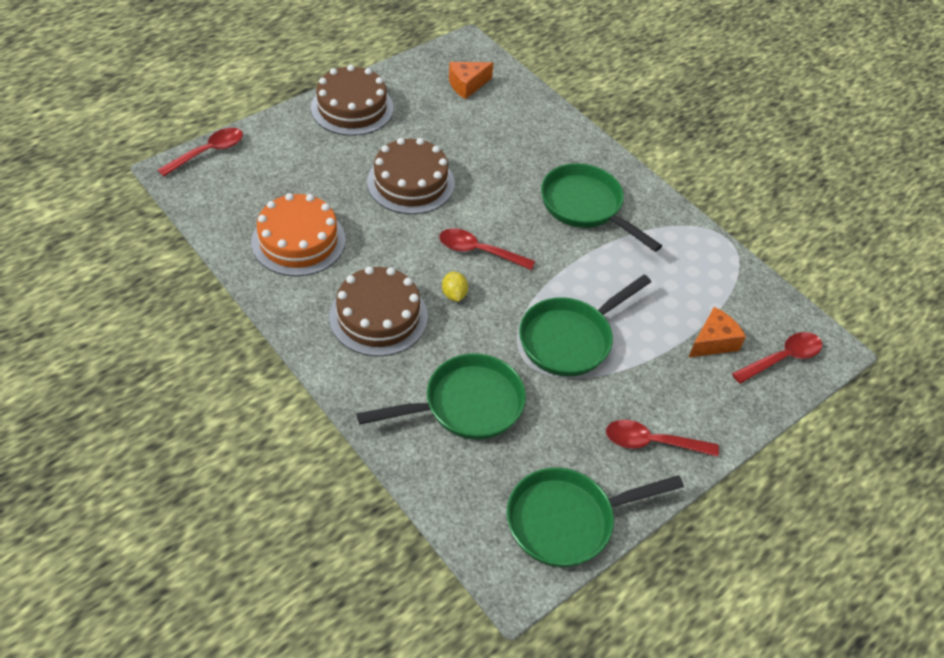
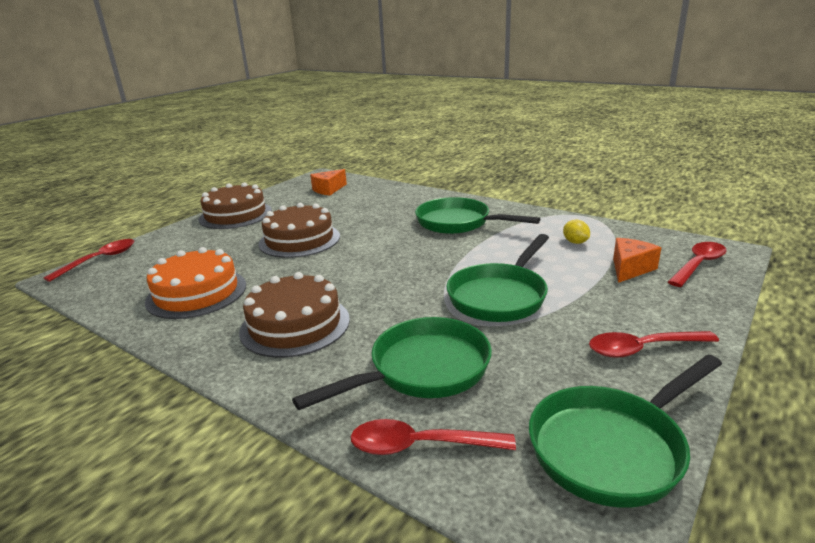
camera: 10 degrees left, 25 degrees down
(454, 294) = (369, 293): yellow lemon -> yellow lemon (575, 242)
(479, 251) = (379, 263): red spoon -> red spoon (420, 446)

